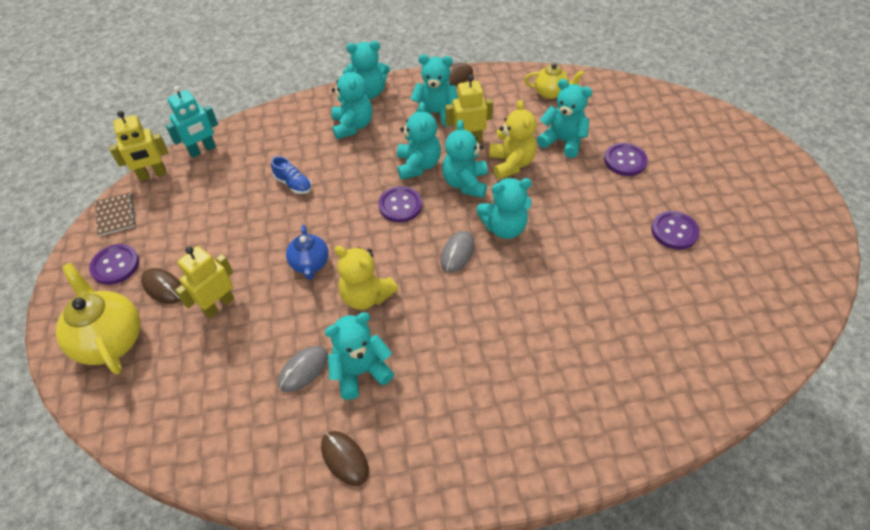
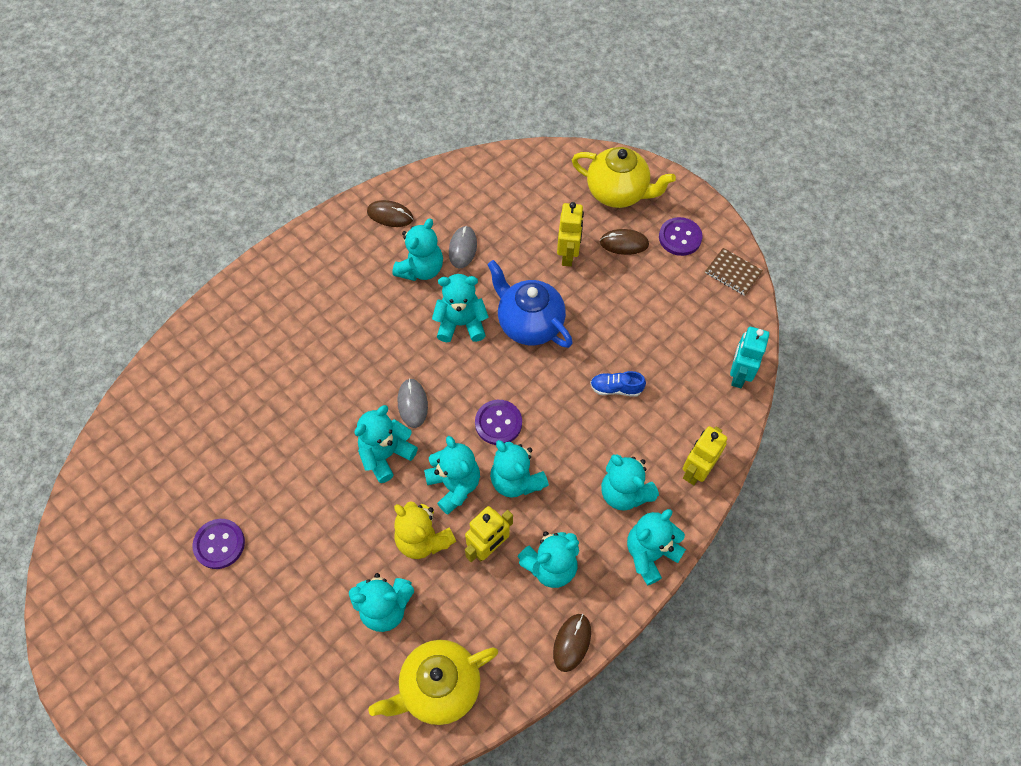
camera: 145 degrees right, 10 degrees up
(152, 174) = (751, 324): yellow robot -> yellow robot (696, 470)
(310, 264) = (529, 324): blue teapot -> blue teapot, size x1.66
(366, 296) = (461, 323): yellow teddy bear -> turquoise teddy bear
(551, 93) = (439, 687): yellow teapot -> yellow teapot, size x1.66
(625, 161) = (302, 617): purple button -> none

